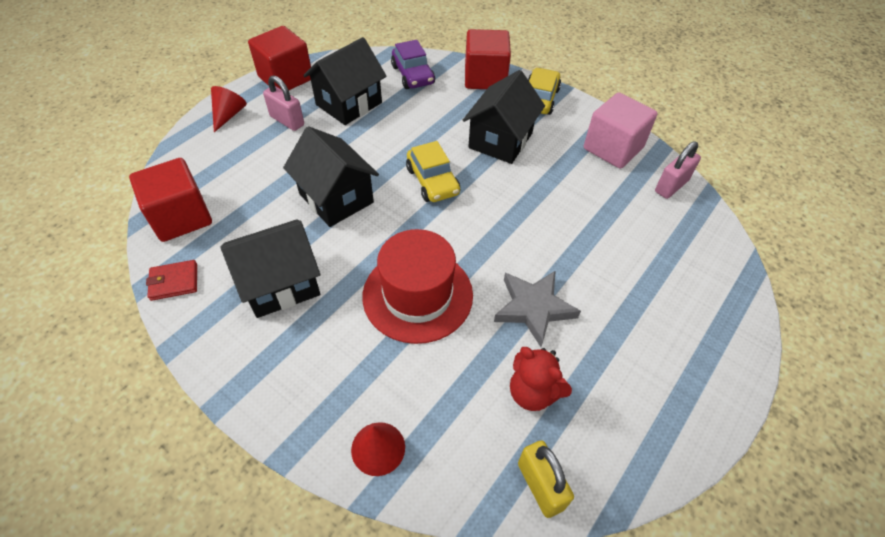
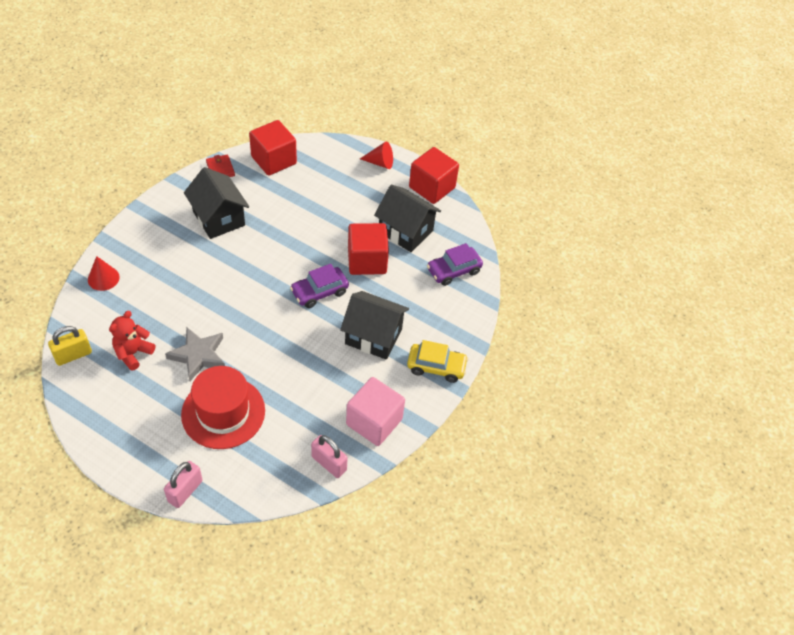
camera: 80 degrees right, 0 degrees up
(287, 121) = (378, 197): pink padlock -> pink padlock (185, 491)
(336, 198) = (297, 236): black house -> none
(417, 295) = (210, 289): red hat -> red hat (223, 412)
(432, 181) = (319, 292): yellow car -> purple car
(485, 78) = (460, 324): red cube -> red cube (367, 261)

